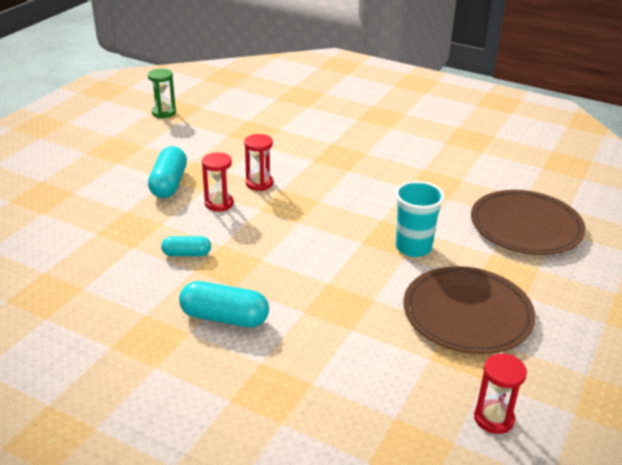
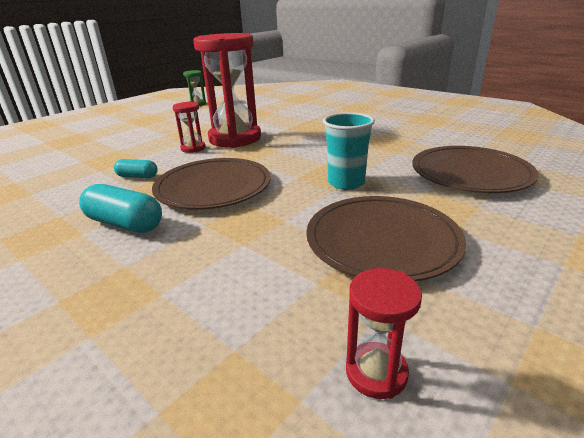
camera: 15 degrees right, 5 degrees down
(169, 184) = (165, 137): turquoise capsule -> none
(259, 183) = (235, 138): red hourglass -> red hourglass, size x2.26
(282, 263) = (213, 187): none -> brown plate

